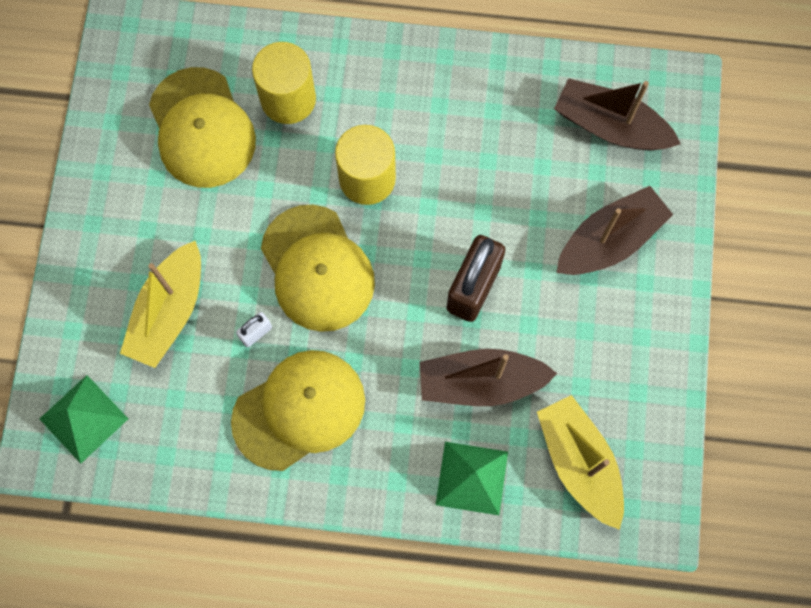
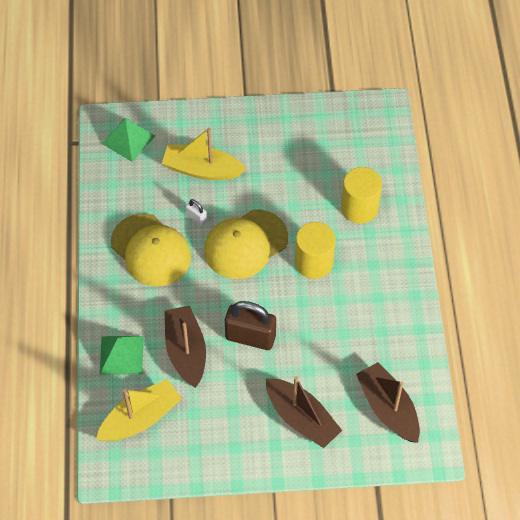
camera: 80 degrees right, 15 degrees down
(202, 128) = (327, 164): yellow cap -> none
(610, 126) = (388, 408): brown boat -> brown boat turned 45 degrees counterclockwise

